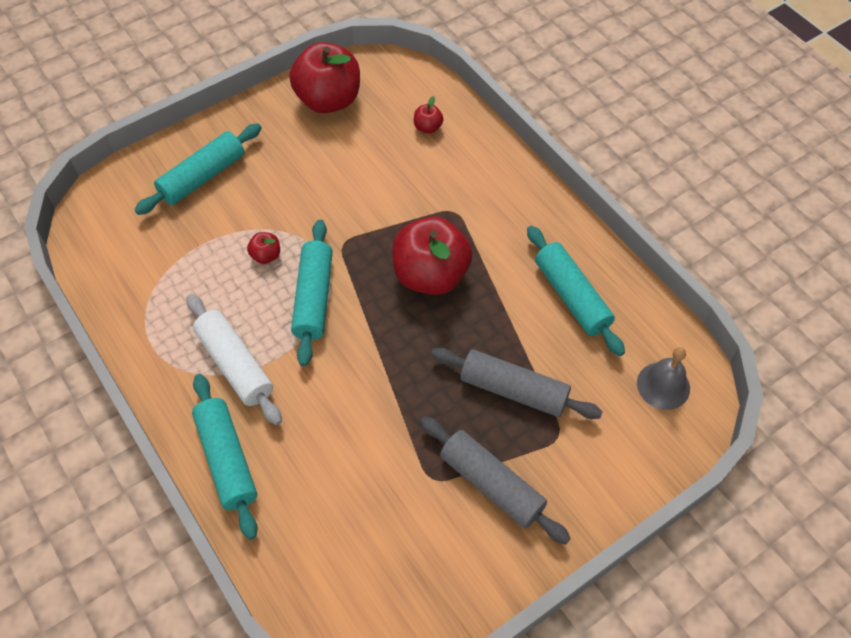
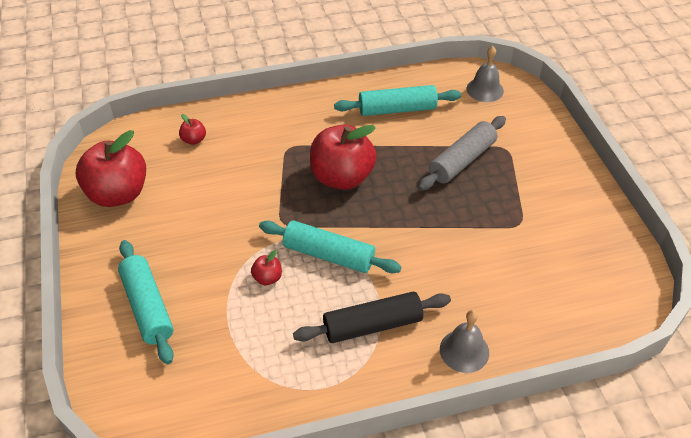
camera: 70 degrees left, 10 degrees down
(227, 459) = (464, 350): turquoise rolling pin -> grey bell
(235, 365) = (372, 325): white rolling pin -> black rolling pin
(491, 484) = (533, 193): grey rolling pin -> none

